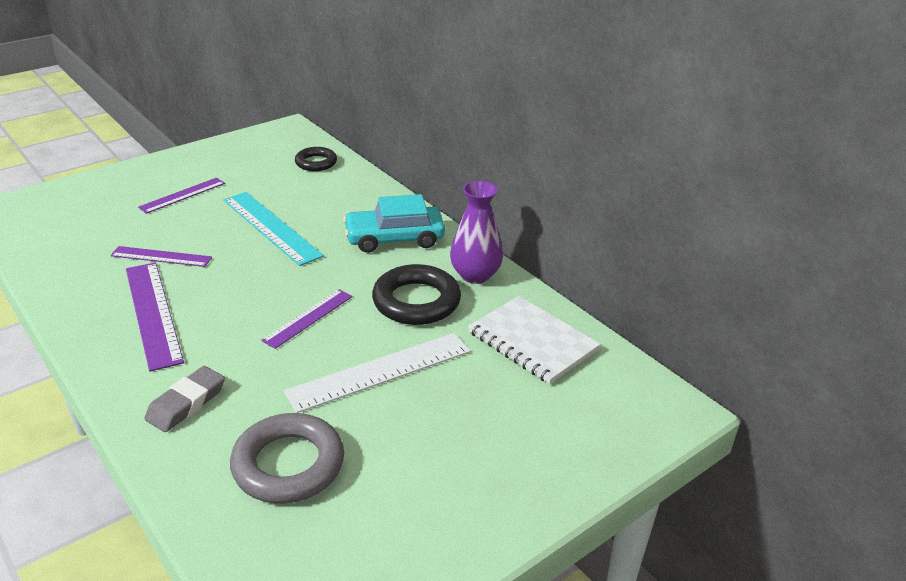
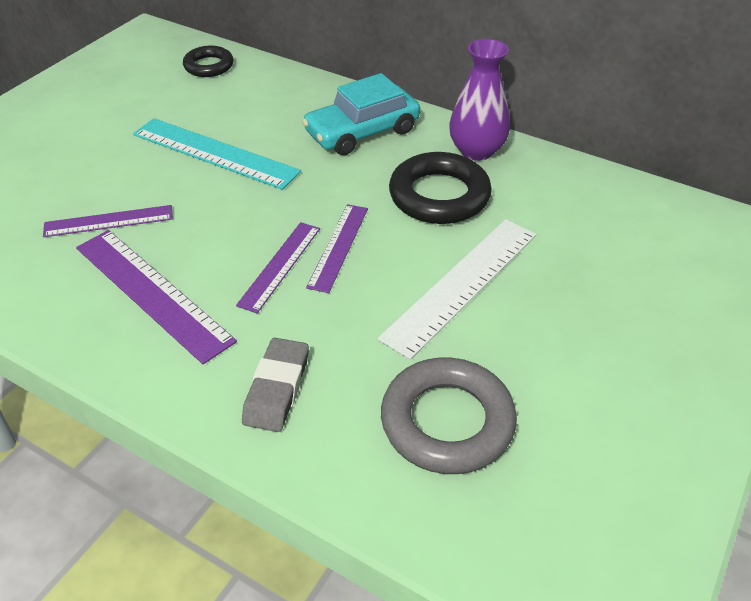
camera: 20 degrees left, 10 degrees up
(182, 195) = (77, 140): purple ruler -> purple ruler (280, 266)
(532, 341) = (586, 206): white notebook -> none

